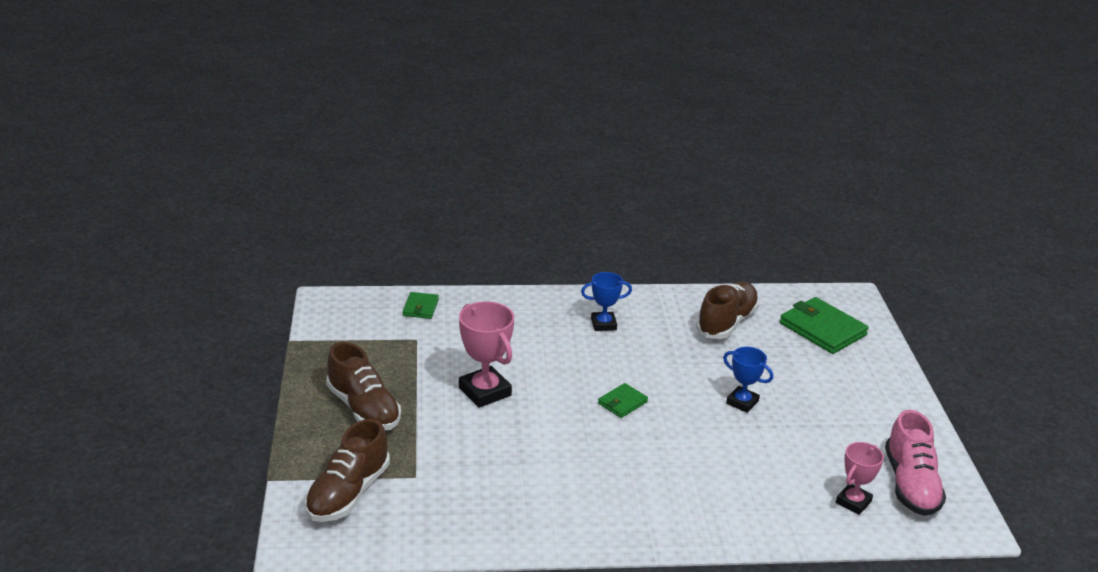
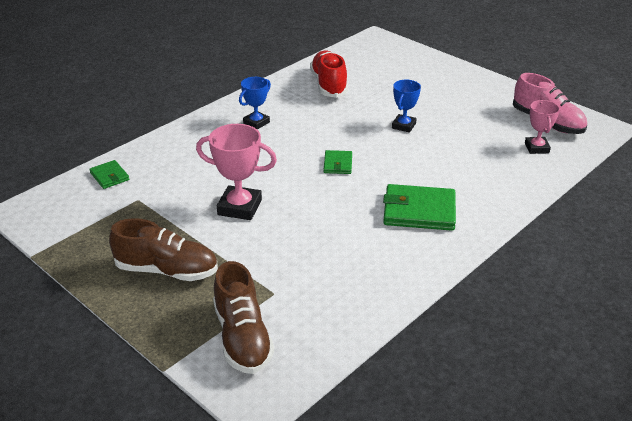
camera: 40 degrees left, 5 degrees up
(727, 322) = (329, 85): brown shoe -> red shoe
(742, 402) = (404, 126): blue trophy -> blue trophy turned 60 degrees counterclockwise
(822, 329) = (385, 63): green wallet -> green wallet (419, 211)

